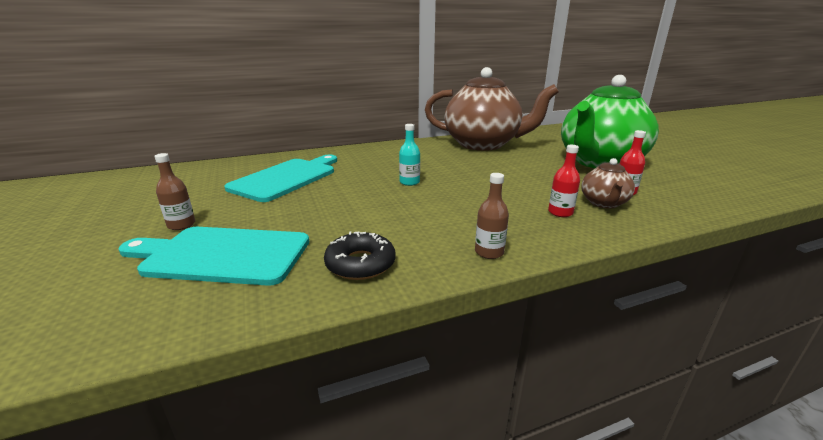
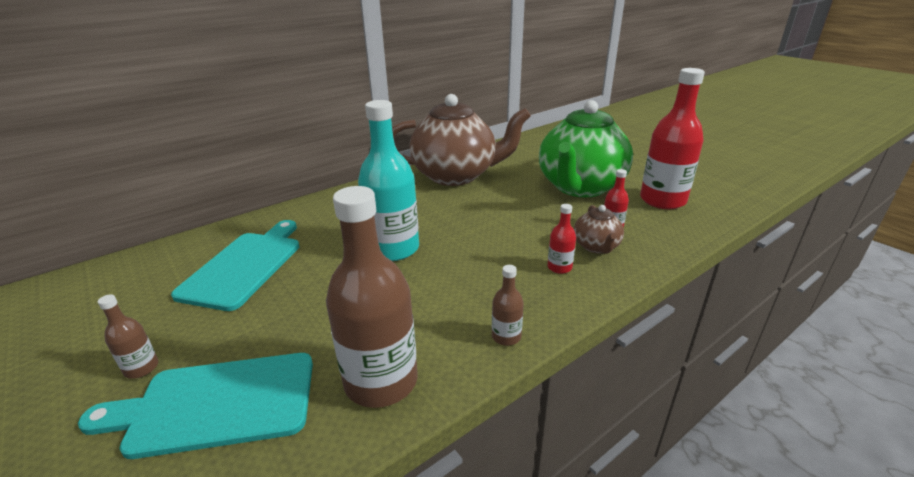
camera: 15 degrees left, 5 degrees up
(360, 264) = (381, 381): black donut -> brown bottle
(409, 182) = (393, 249): turquoise bottle -> turquoise bottle, size x2.25
(686, 179) = (662, 200): none -> red bottle

